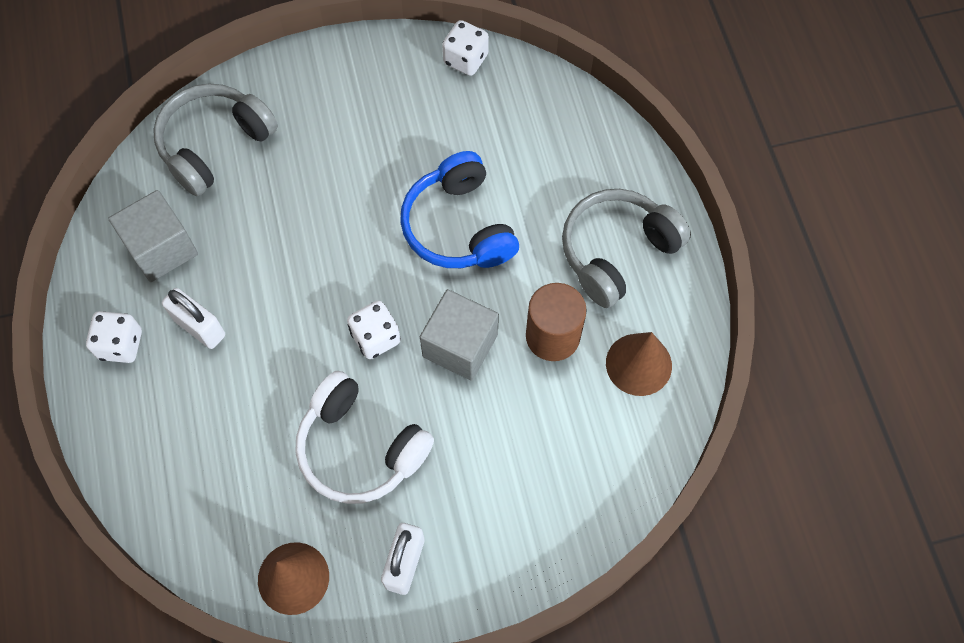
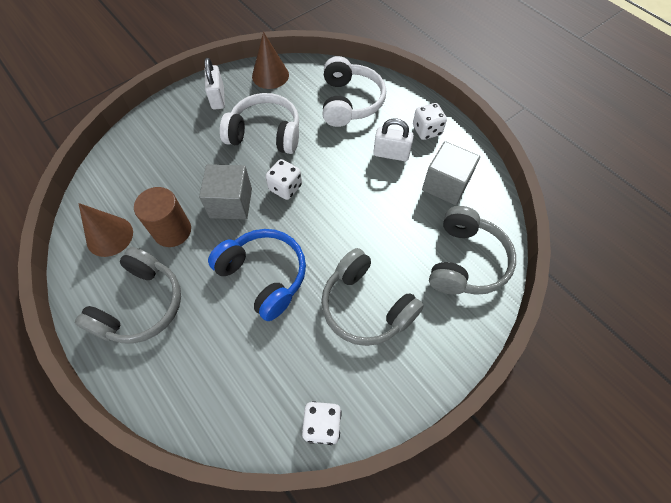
camera: 155 degrees right, 5 degrees down
(197, 453) = (350, 102): none -> white headphones
(360, 145) = (365, 306): none -> grey headphones

